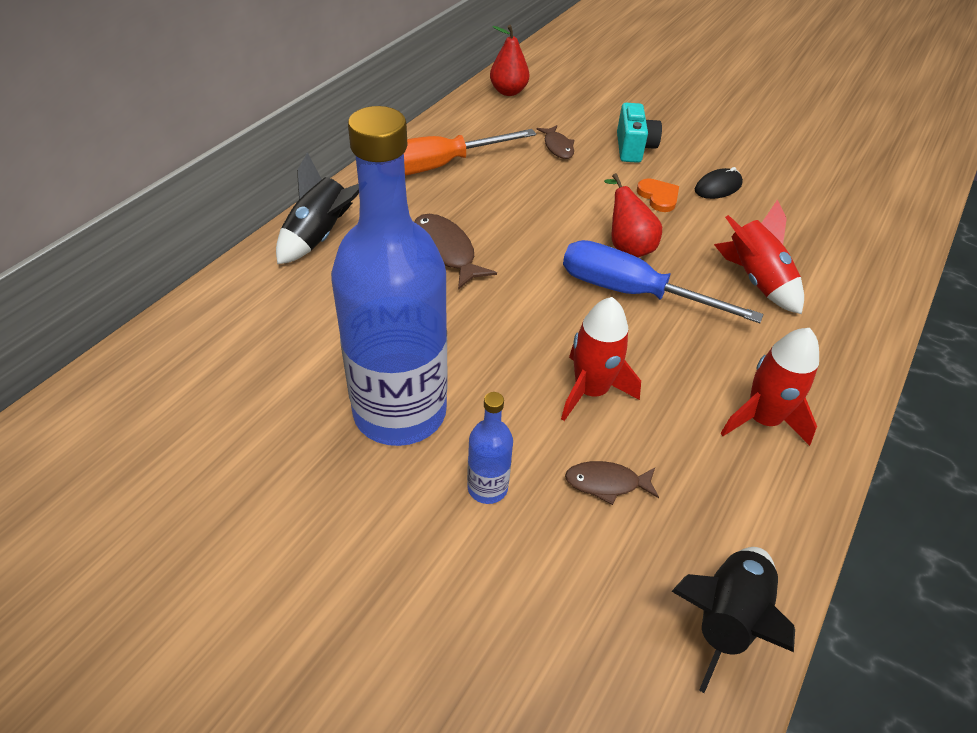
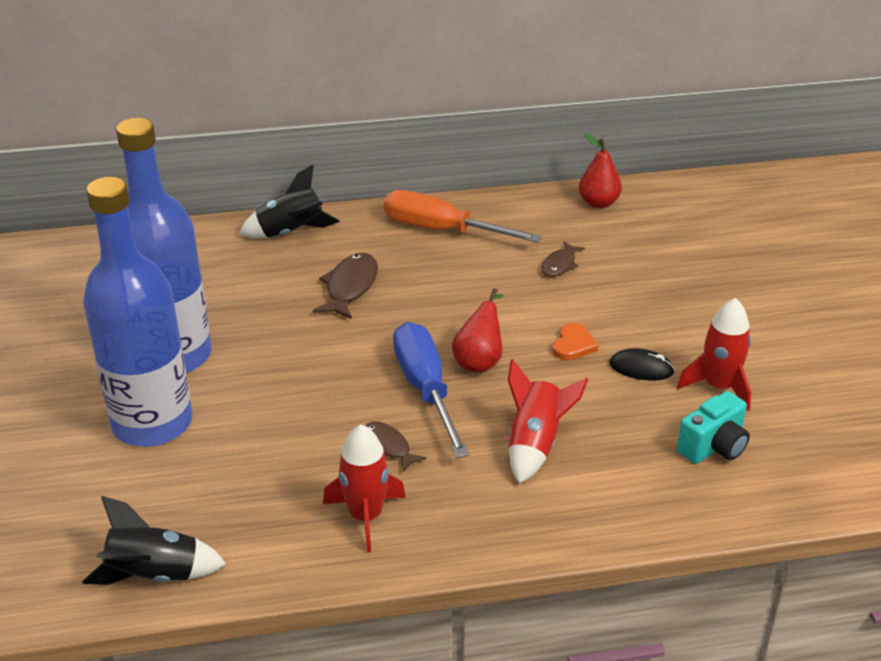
camera: 50 degrees right, 10 degrees down
(487, 488) = (152, 423): blue bottle -> blue bottle, size x2.46
(591, 391) = (292, 422): red rocket -> red rocket (719, 387)
(606, 483) = (213, 470): brown fish -> brown fish (388, 446)
(633, 148) = (624, 300): turquoise camera -> turquoise camera (713, 447)

